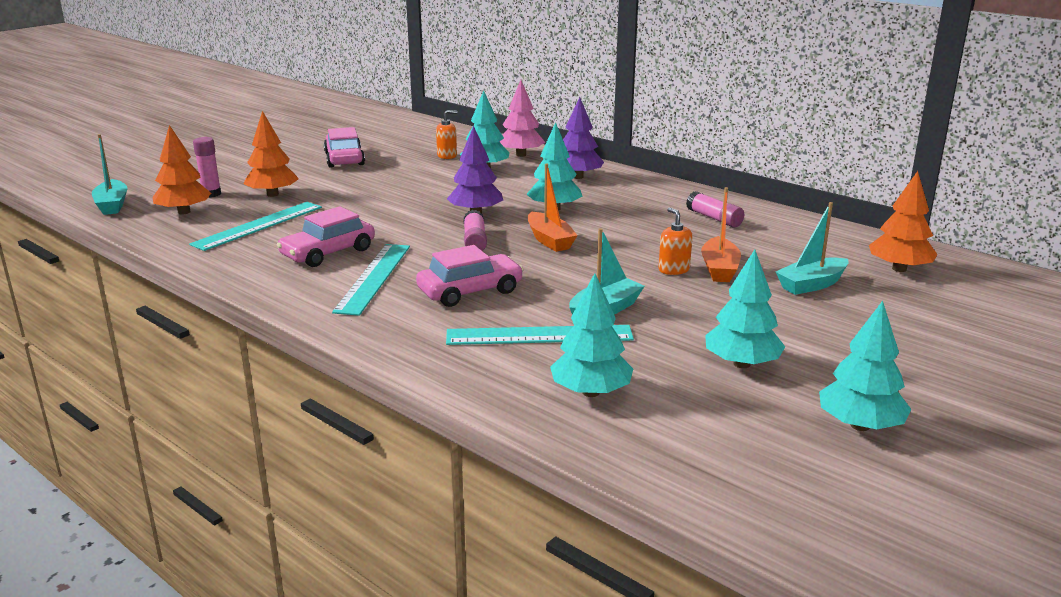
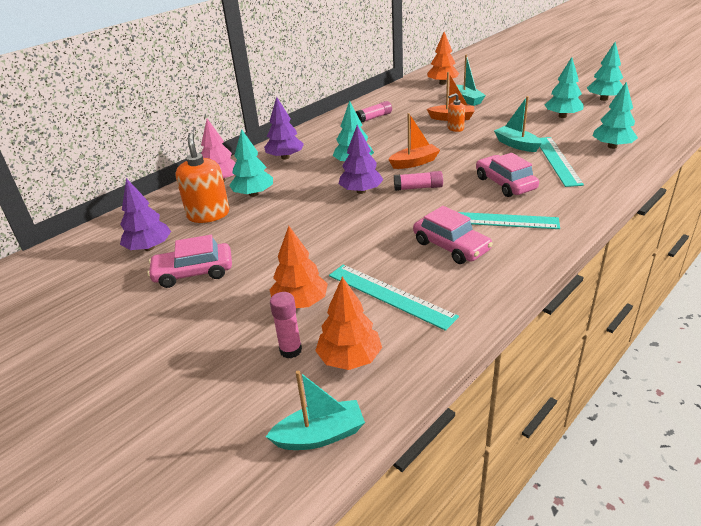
camera: 85 degrees left, 10 degrees up
(395, 142) = (149, 247): none -> purple tree
(447, 156) = (208, 214): orange soap dispenser -> orange soap dispenser, size x1.83

